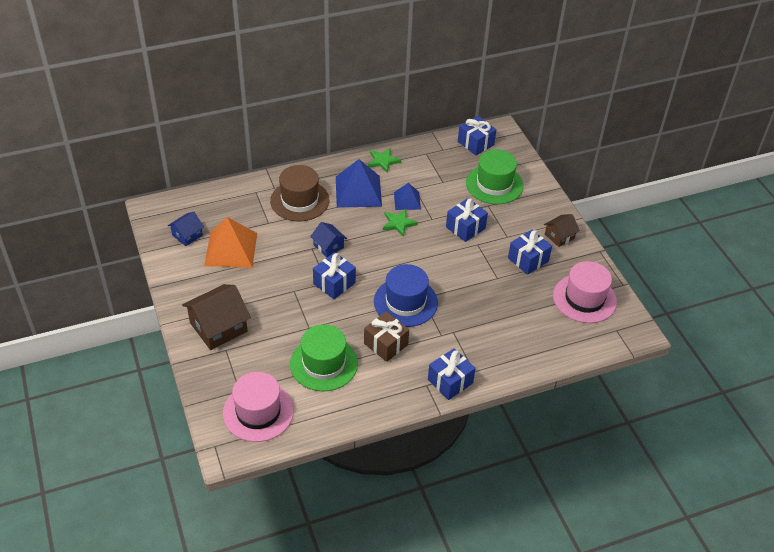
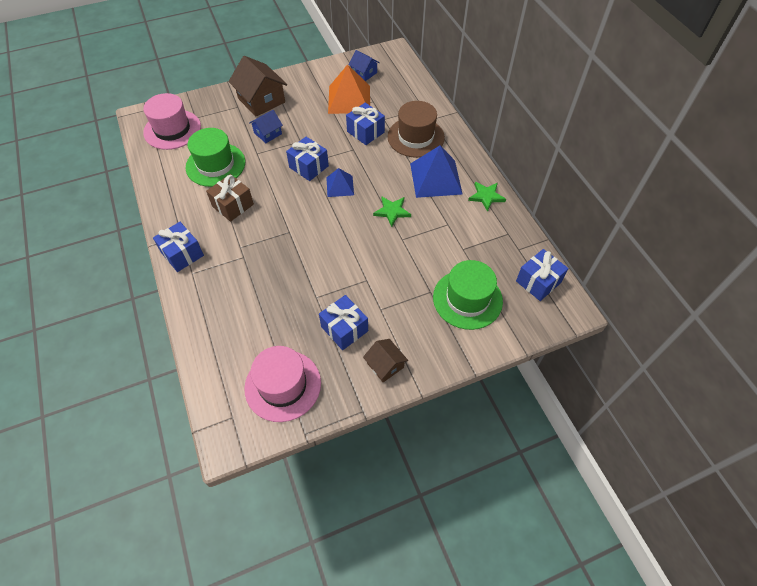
camera: 90 degrees right, 10 degrees up
(328, 246) = (356, 160): blue house -> blue house (268, 133)
(405, 302) = (284, 219): blue hat -> none
(407, 200) = (427, 218): blue pyramid -> blue pyramid (340, 186)
(465, 228) = (391, 269): blue gift -> blue gift (365, 132)

